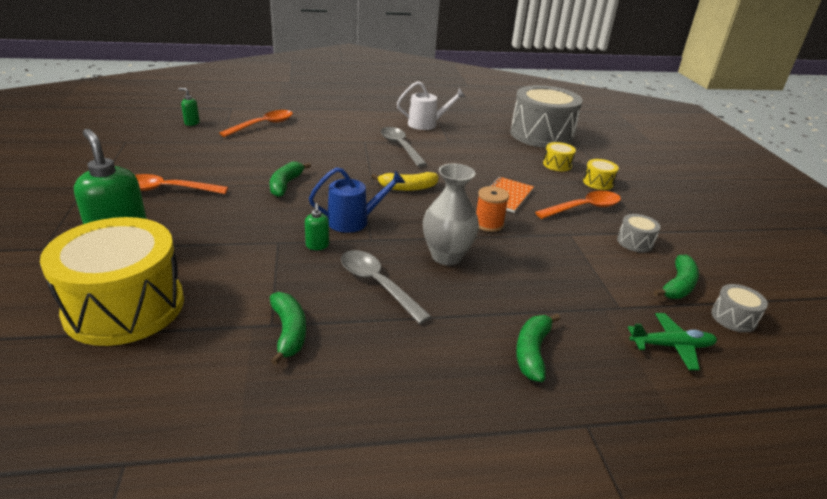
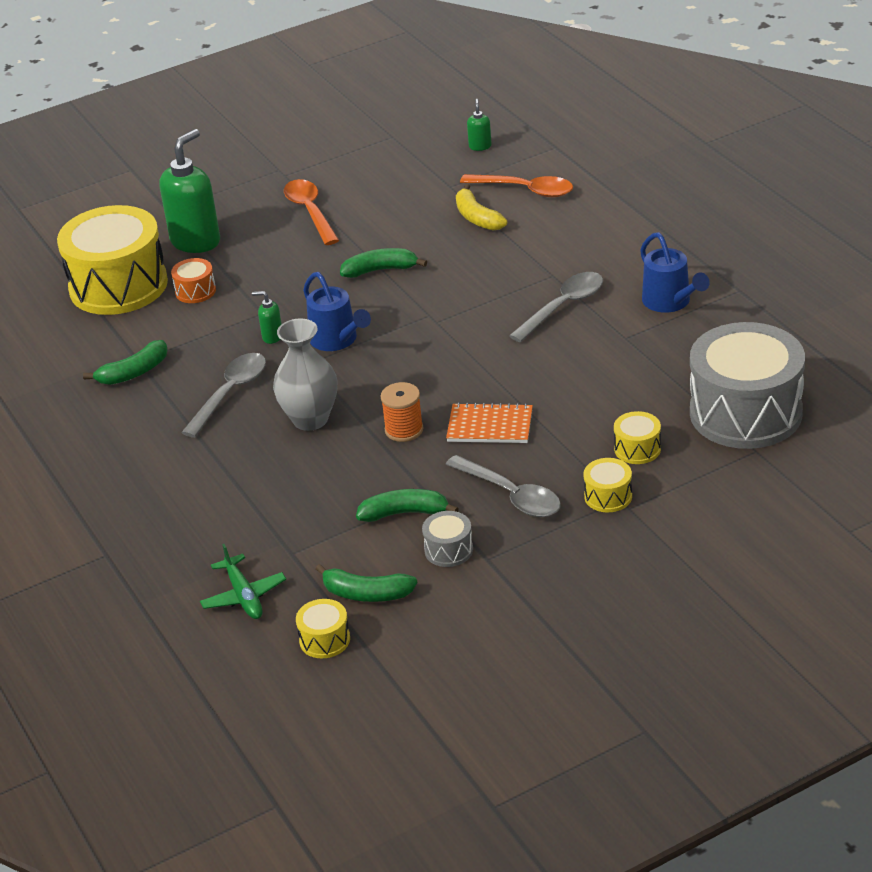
camera: 75 degrees right, 5 degrees up
(200, 265) = (195, 291): none -> orange drum
(317, 246) = (272, 337): green soap dispenser -> green soap dispenser turned 45 degrees clockwise
(407, 188) = (446, 349): yellow banana -> yellow banana (477, 217)
(427, 124) = (670, 302): white watering can -> blue watering can
(532, 352) = (183, 508): green banana -> green banana (405, 513)
(584, 208) = (511, 495): orange spoon -> grey spoon
(733, 318) = (324, 640): grey drum -> yellow drum

